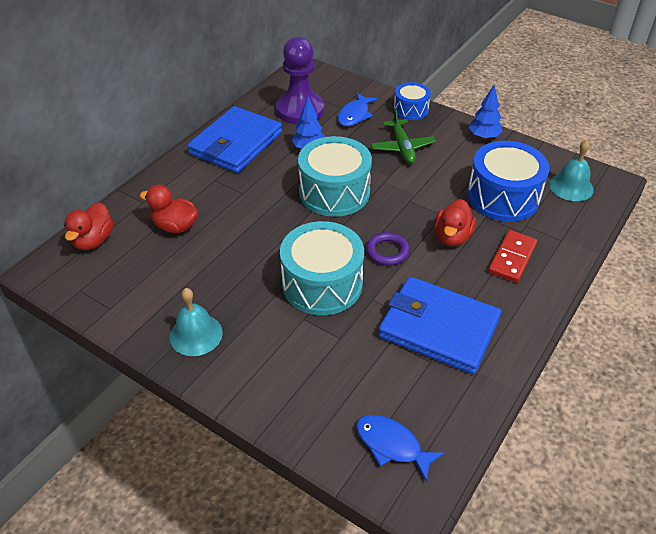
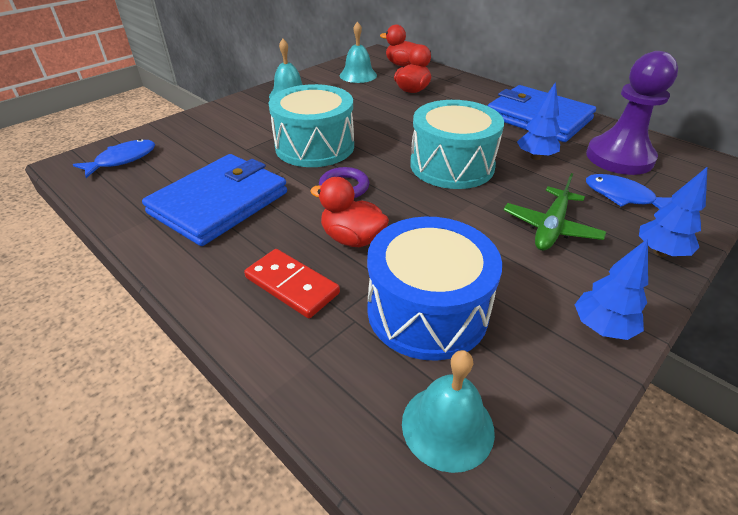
camera: 100 degrees right, 5 degrees down
(128, 278) = (358, 75): none -> turquoise bell
(402, 147) = (551, 227): green plane -> green plane turned 60 degrees counterclockwise
(411, 110) = (660, 252): blue drum -> blue tree

